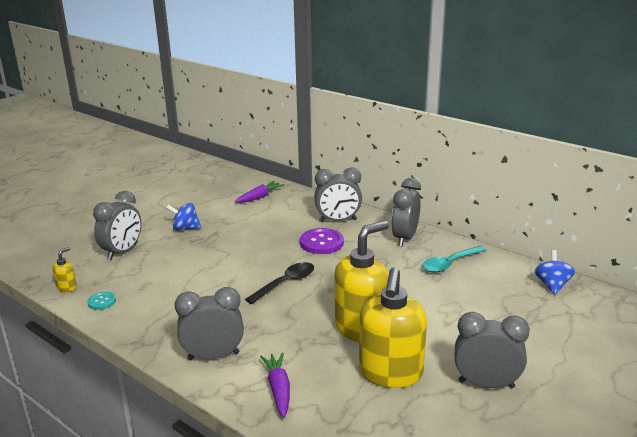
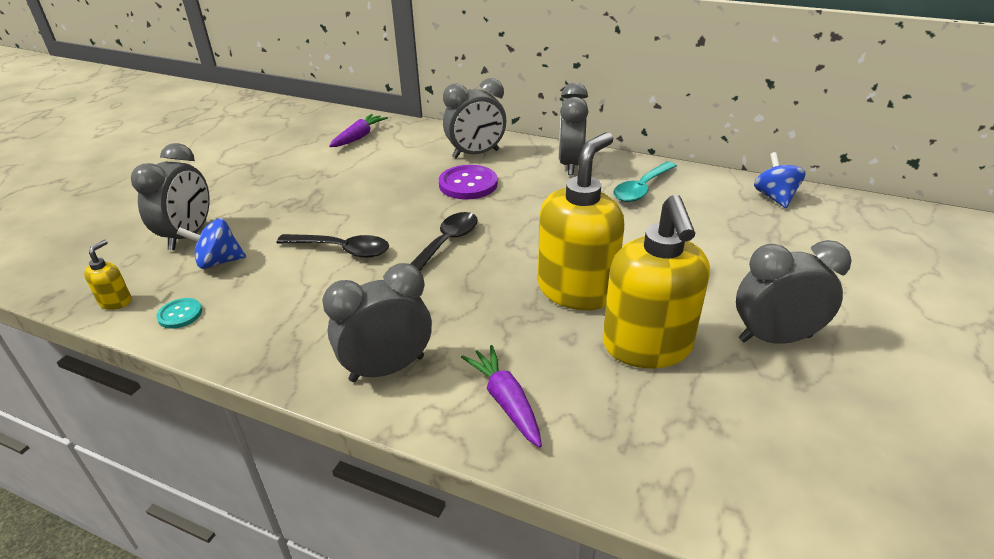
camera: 15 degrees left, 10 degrees up
(185, 228) = (271, 190): blue spinning top -> blue spinning top (219, 262)
(215, 276) = (342, 250): none -> black spoon

